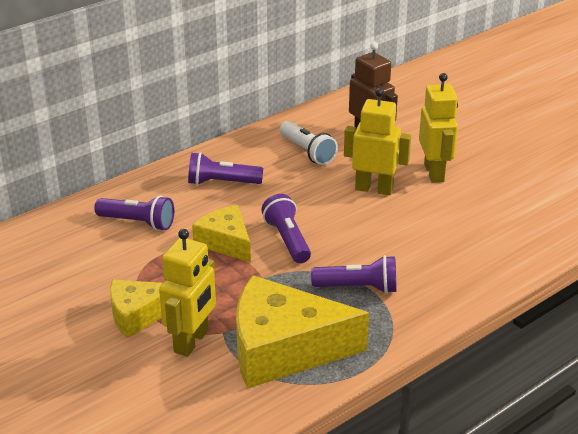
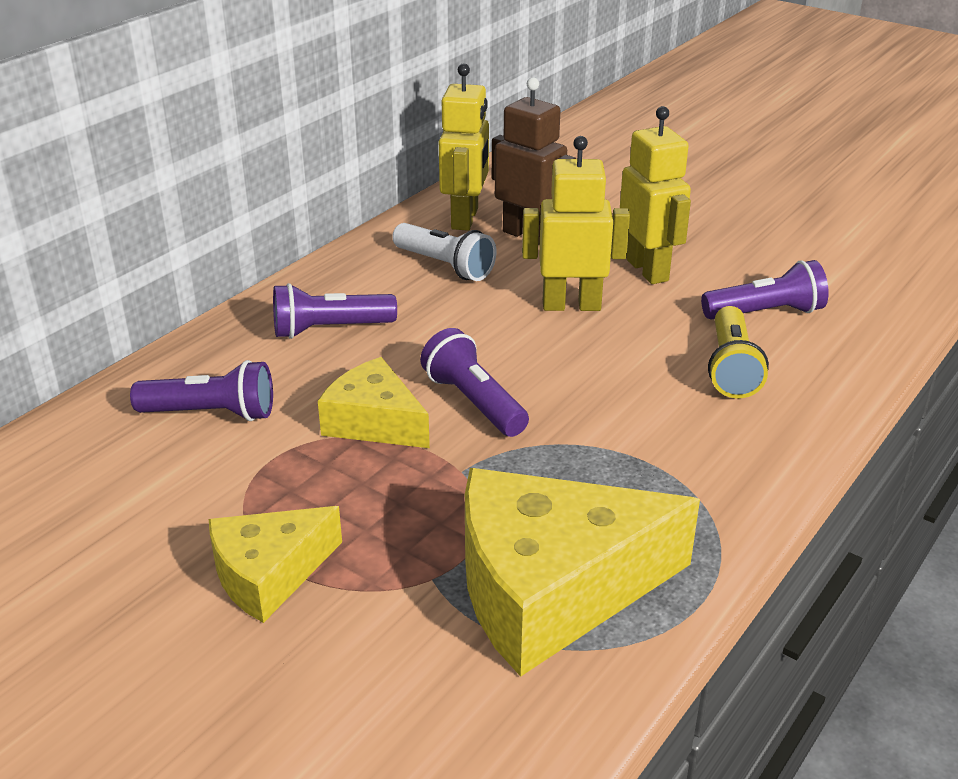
camera: 15 degrees left, 0 degrees up
(192, 341) = (384, 606): yellow robot -> yellow robot (465, 219)
(358, 288) = (624, 461): purple flashlight -> purple flashlight (766, 313)
(453, 244) = (731, 368): none -> yellow flashlight

